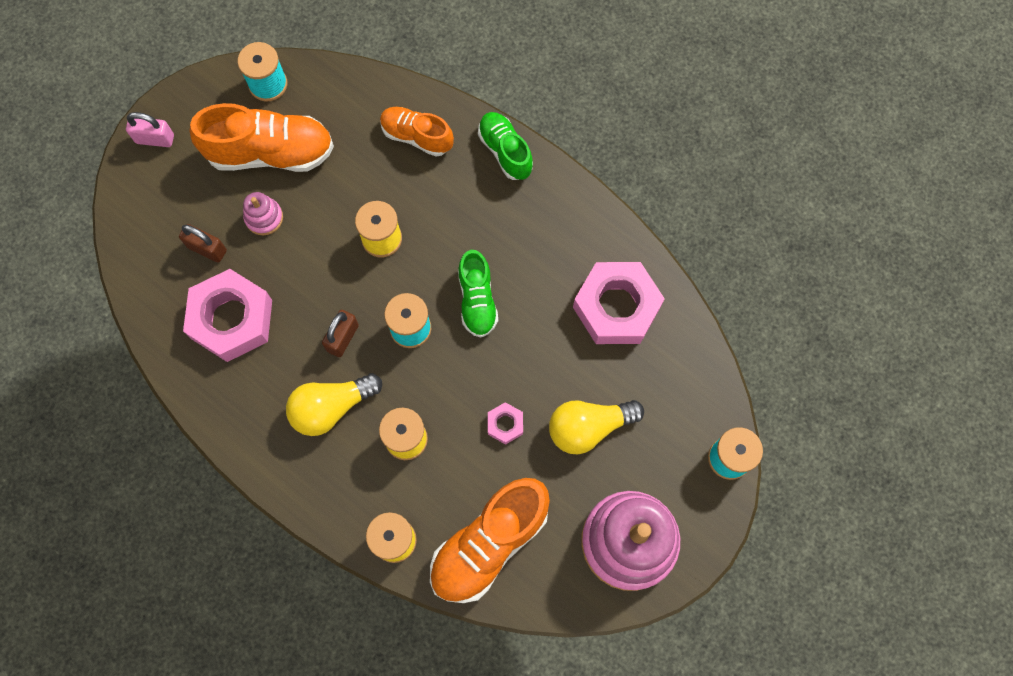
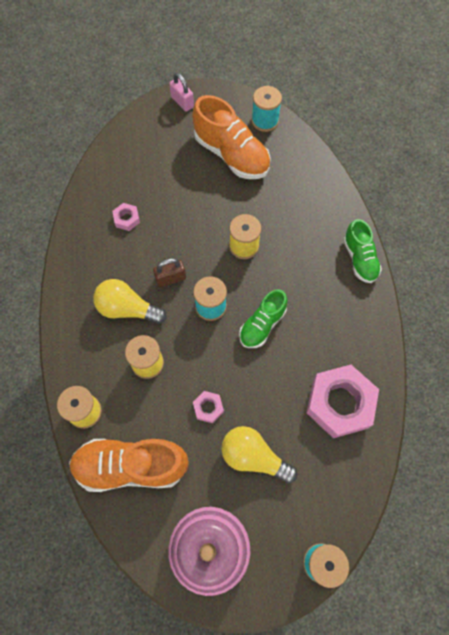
camera: 45 degrees right, 5 degrees down
(207, 249) = (151, 174): brown padlock -> none
(232, 319) = (126, 219): pink nut -> pink nut, size x0.44
(264, 218) = (195, 183): pink stacking toy -> none
(417, 136) = (317, 210): orange shoe -> none
(505, 151) = (359, 259): green shoe -> green shoe turned 150 degrees clockwise

